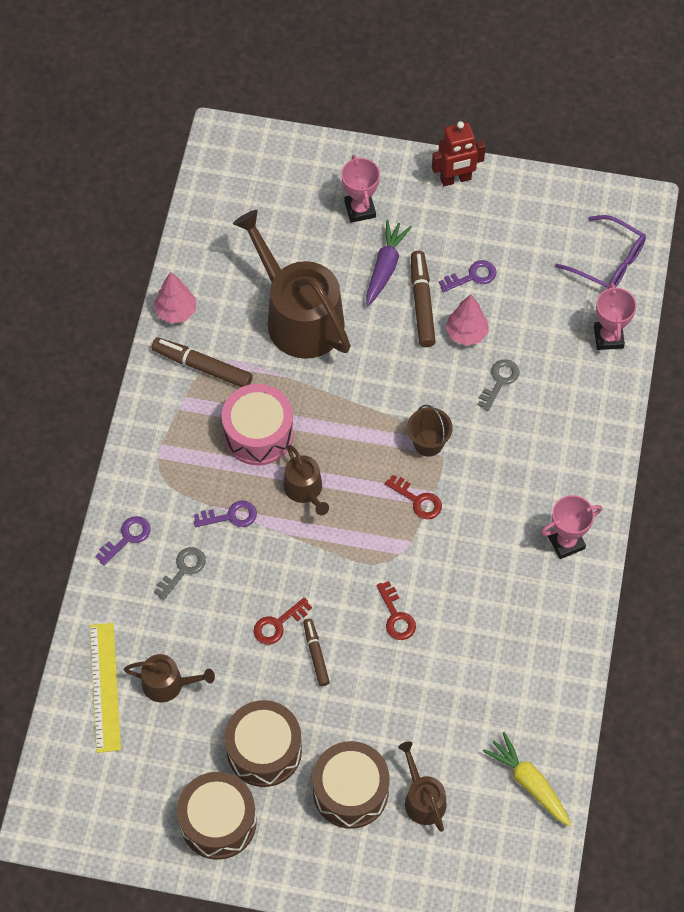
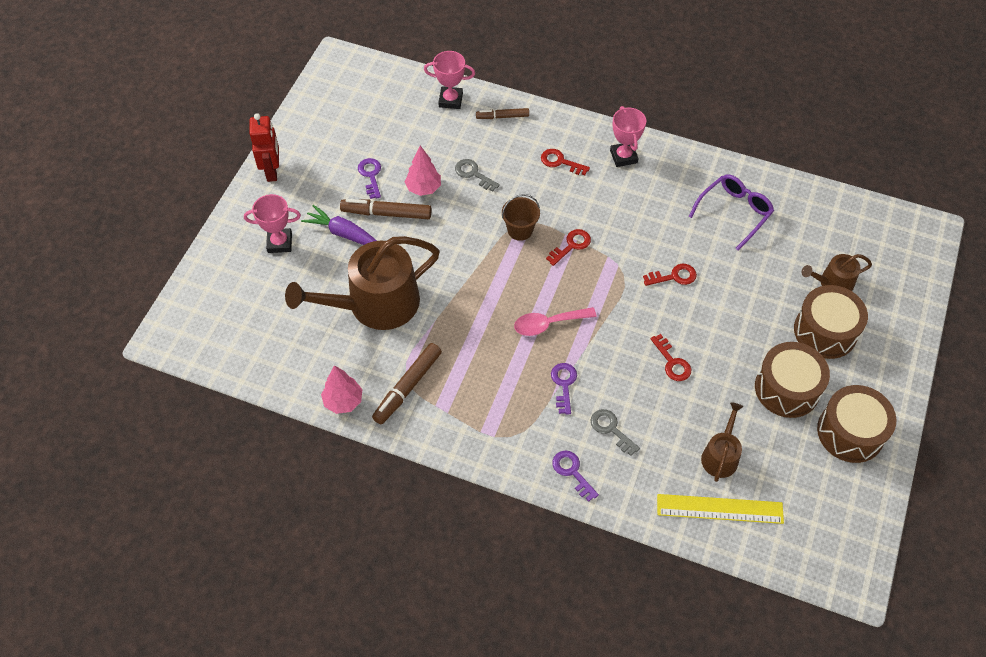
camera: 80 degrees left, 5 degrees down
(258, 434) = (486, 351): pink drum -> none
(305, 490) = (548, 324): brown watering can -> pink spoon
(316, 654) = (702, 338): brown marker -> brown marker (502, 117)
(529, 782) = (821, 213): yellow carrot -> none
(540, 472) = (560, 162): none -> red key
(608, 262) = (382, 88): purple glasses -> purple glasses (734, 212)

